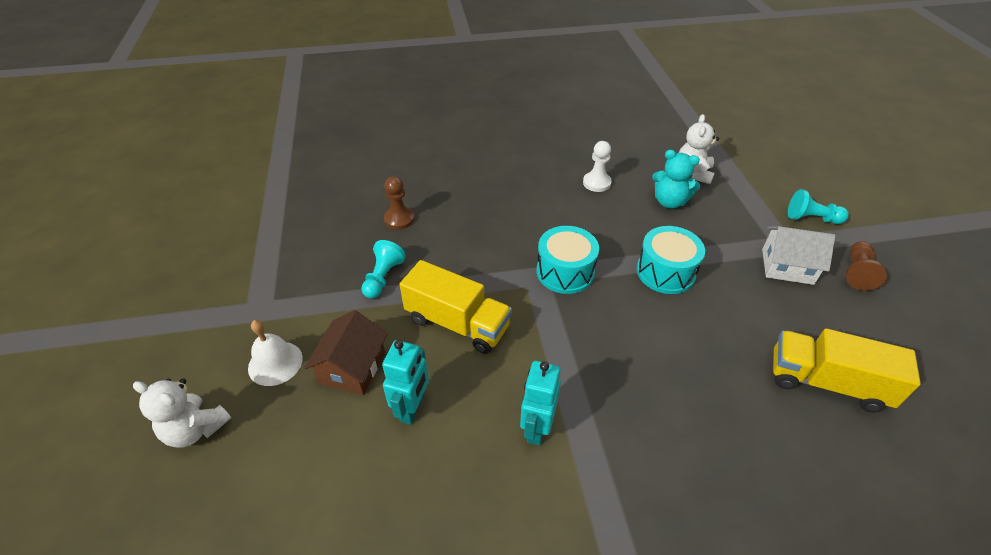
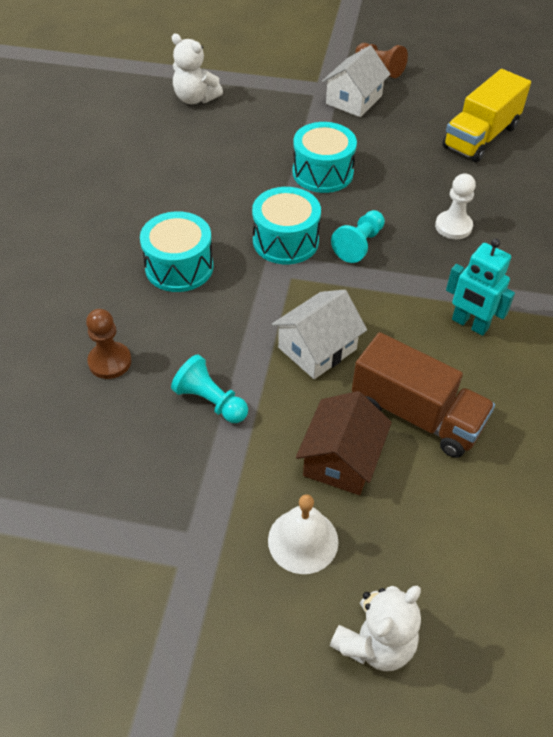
camera: 70 degrees left, 5 degrees up
(352, 367) = (341, 459): brown house -> brown house turned 75 degrees clockwise
(412, 408) = (416, 414): turquoise robot -> brown truck
(457, 323) = (317, 348): yellow truck -> white house
(501, 223) = (179, 267): none -> turquoise drum
(596, 183) = (162, 169): white pawn -> white pawn (453, 226)
(669, 202) = (227, 131): turquoise teddy bear -> none
(811, 218) = (304, 60): turquoise pawn -> turquoise pawn (359, 244)

